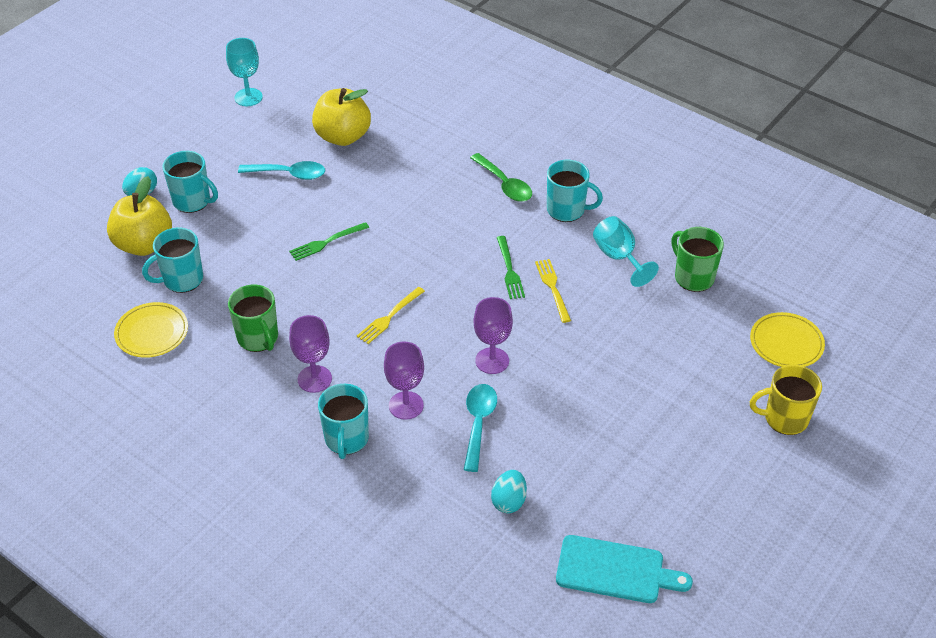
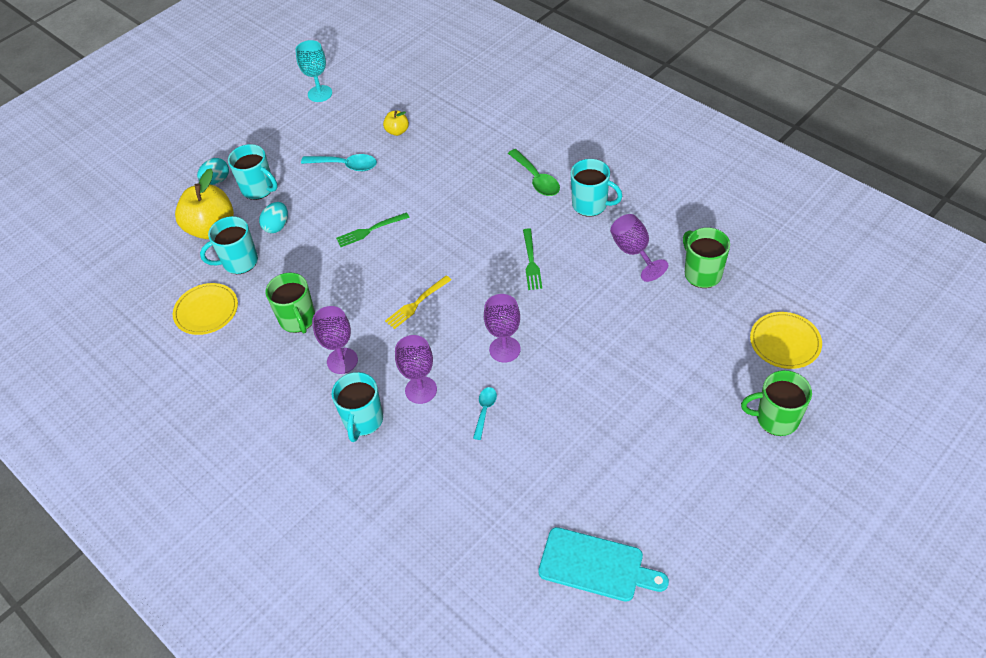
camera: 10 degrees right, 5 degrees up
(343, 136) = (397, 131): yellow apple -> yellow apple, size x0.49
(478, 423) = (485, 410): turquoise spoon -> turquoise spoon, size x0.62
(509, 501) = (504, 489): turquoise egg -> turquoise egg (277, 226)
(553, 288) = (569, 280): yellow fork -> none
(619, 257) = (634, 252): turquoise goblet -> purple goblet
(784, 418) = (775, 419): yellow mug -> green mug

